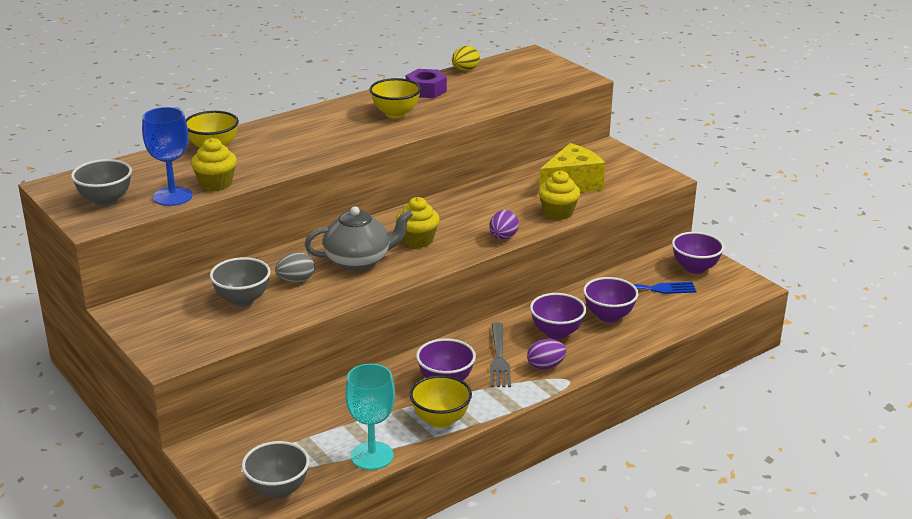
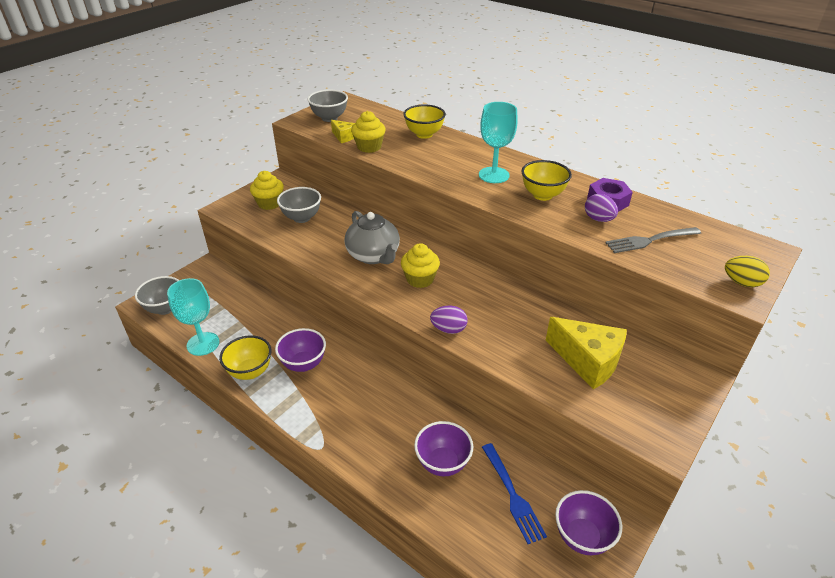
camera: 75 degrees right, 10 degrees up
(172, 196) = (344, 137): blue goblet -> yellow cheese
(296, 280) = (334, 233): grey egg -> none
(340, 128) = (494, 175): none -> turquoise goblet
(465, 70) = (677, 215): yellow egg -> yellow egg (741, 282)
(498, 357) = (346, 391): grey fork -> grey fork (650, 240)
(545, 366) = (340, 426): purple egg -> purple egg (598, 219)
(556, 333) = (398, 425): purple bowl -> none
(558, 212) = (519, 360): yellow cupcake -> yellow cupcake (269, 203)

